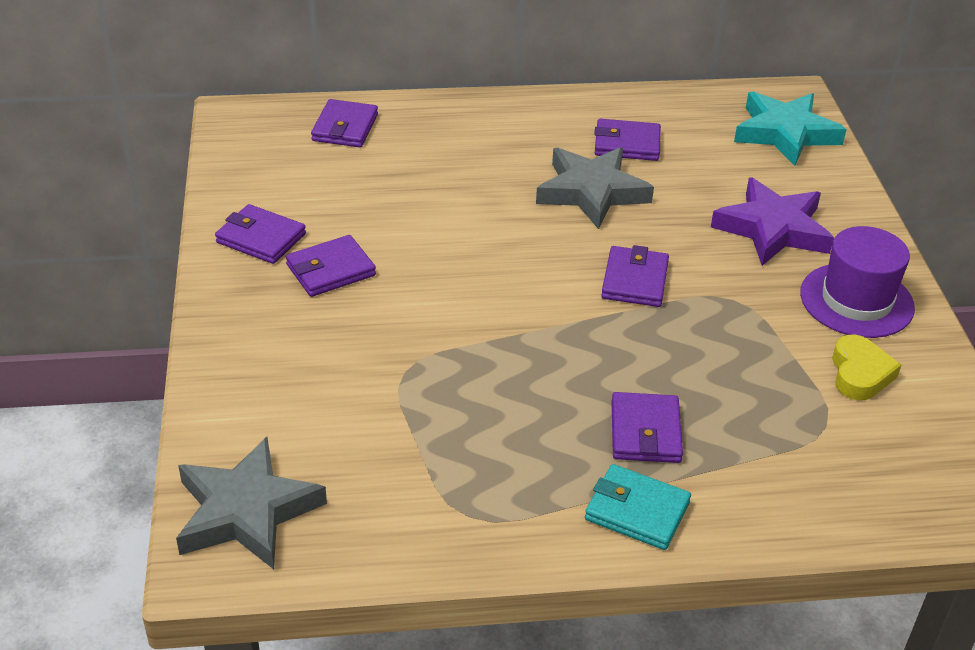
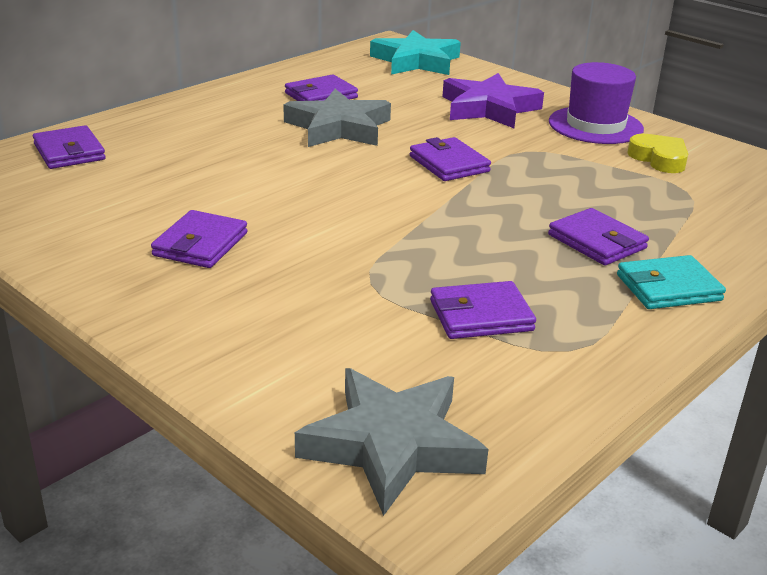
camera: 40 degrees left, 10 degrees down
(261, 238) = (98, 248): purple wallet -> purple wallet (481, 316)

